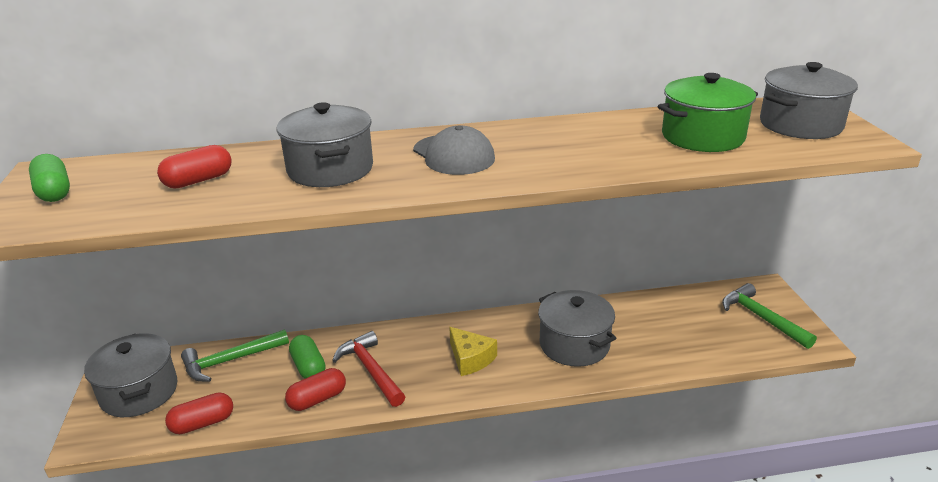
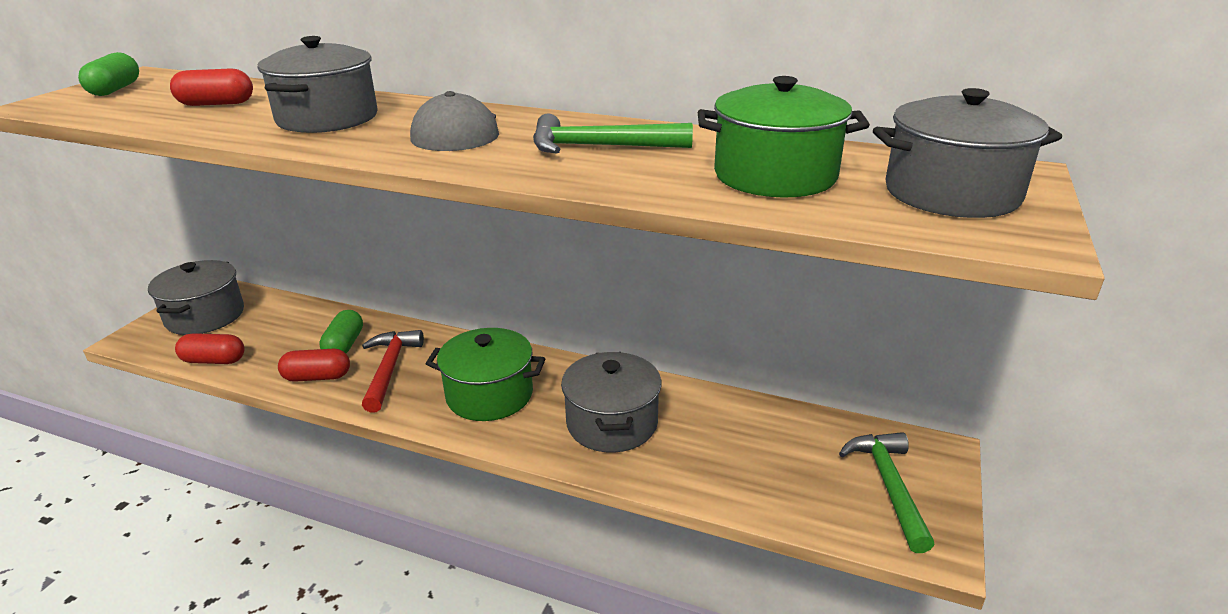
camera: 30 degrees right, 0 degrees up
(230, 361) = (294, 316): green hammer -> green hammer (599, 147)
(470, 359) = (489, 395): yellow cheese -> green pot

